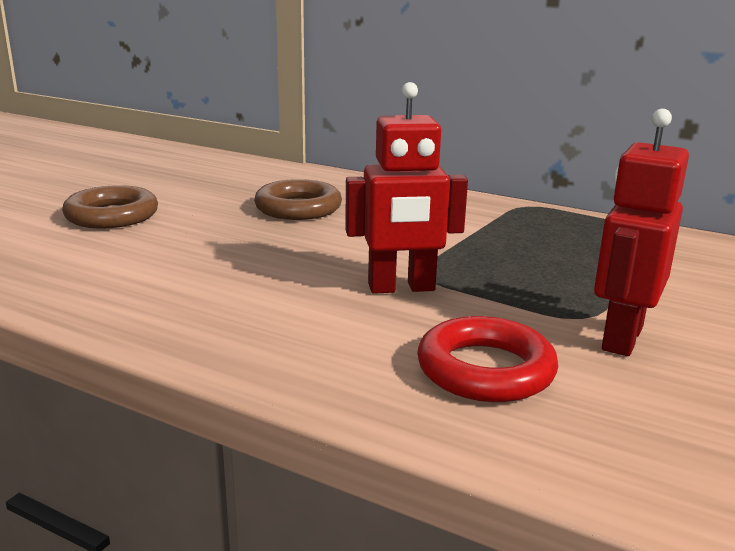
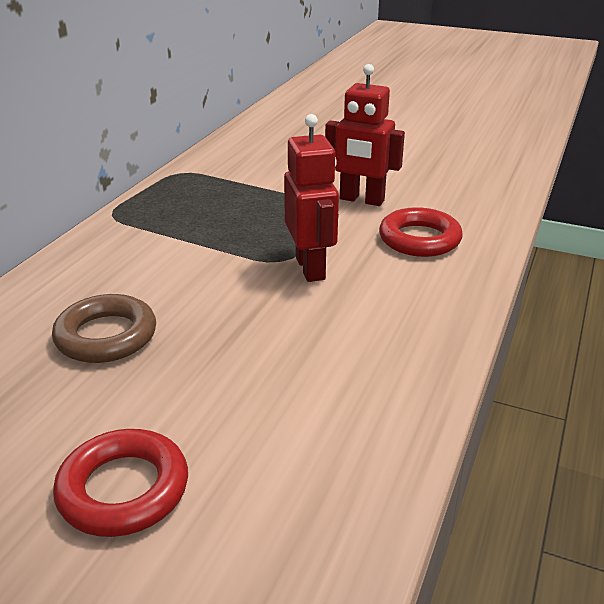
camera: 95 degrees left, 10 degrees up
(112, 215) = (123, 489): brown ring -> red ring

